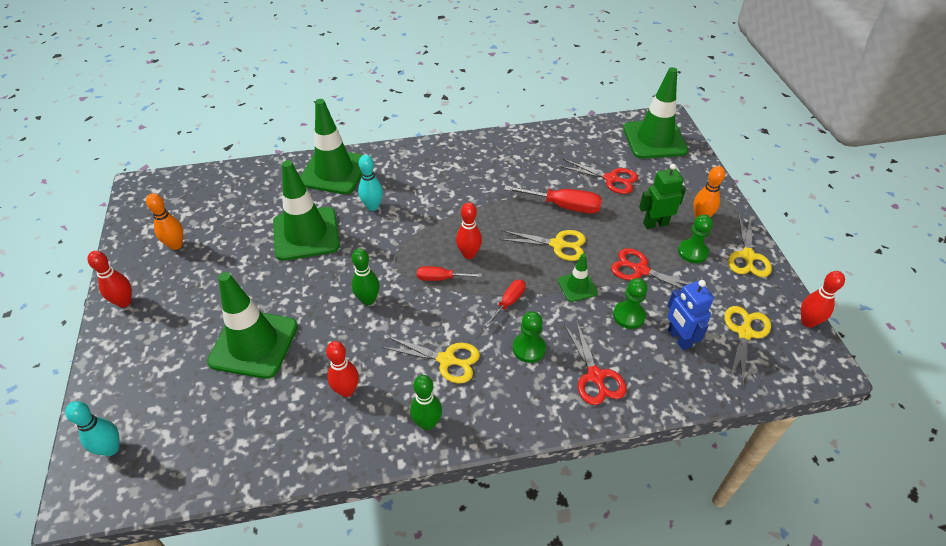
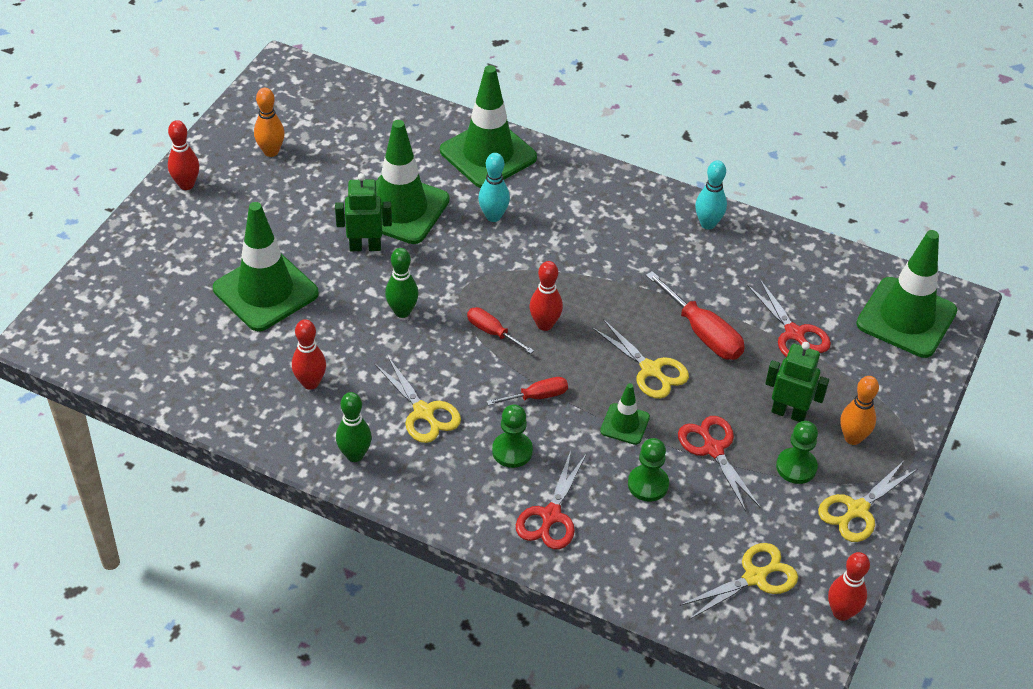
camera: 35 degrees right, 0 degrees up
(111, 448) = (88, 311): turquoise bowling pin -> turquoise bowling pin (708, 224)
(302, 271) = (365, 246): none -> green robot
(679, 338) = (676, 537): blue robot -> none

